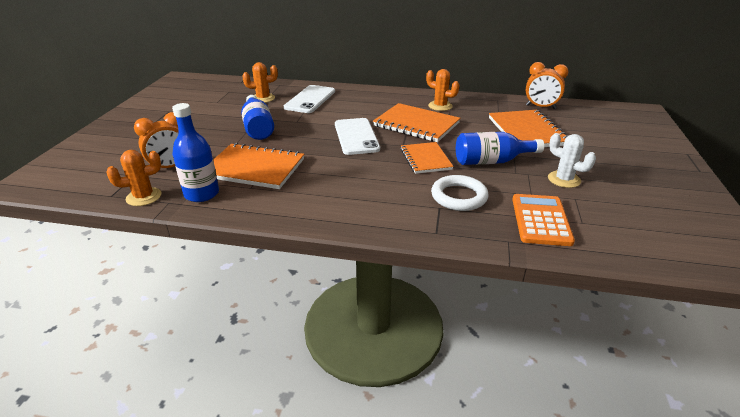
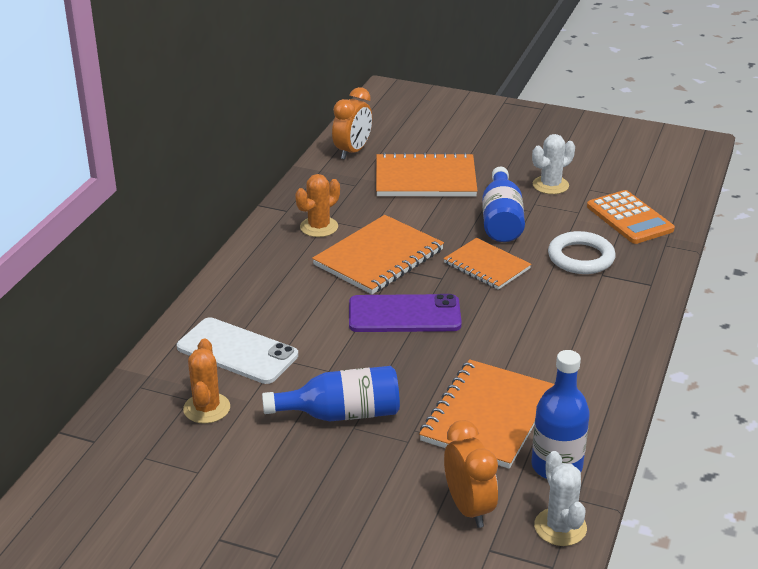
camera: 80 degrees left, 0 degrees up
(144, 197) = (560, 527): orange cactus -> white cactus
(356, 136) = (404, 314): white phone -> purple phone
(425, 159) = (486, 266): orange notebook -> orange notebook turned 45 degrees clockwise
(541, 220) = (629, 218): orange calculator -> orange calculator turned 135 degrees counterclockwise

